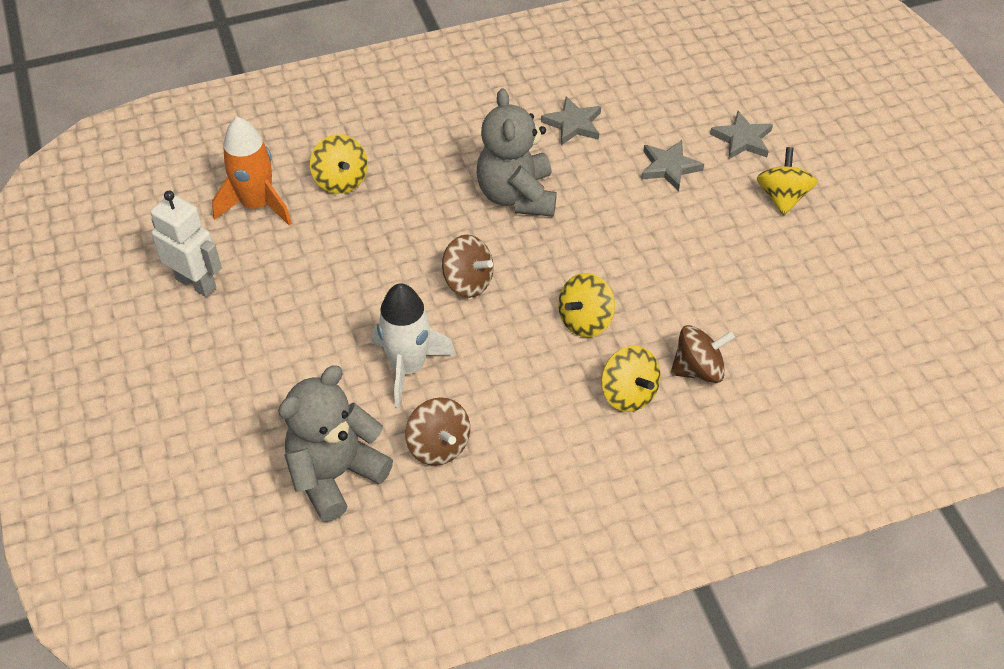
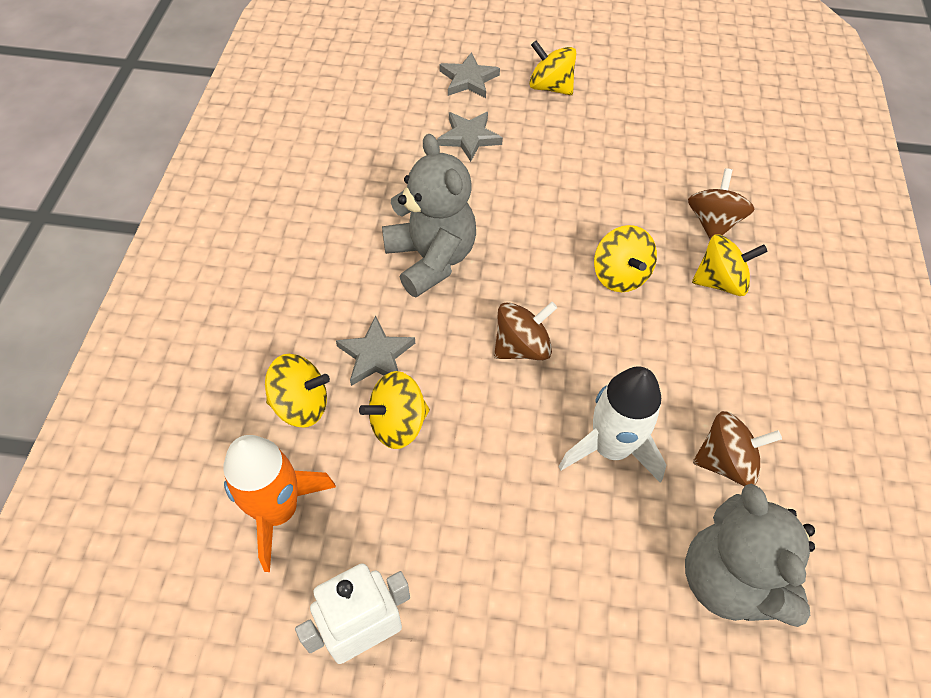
camera: 65 degrees left, 5 degrees up
(356, 237) = (398, 423): none -> yellow spinning top
(517, 196) = (431, 259): grey teddy bear -> grey teddy bear turned 135 degrees counterclockwise
(573, 124) = (366, 177): grey star -> grey star (376, 355)

